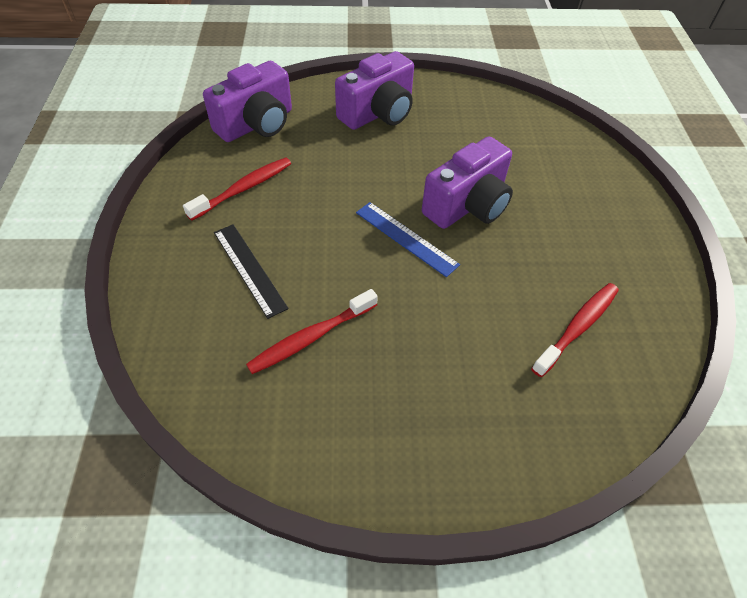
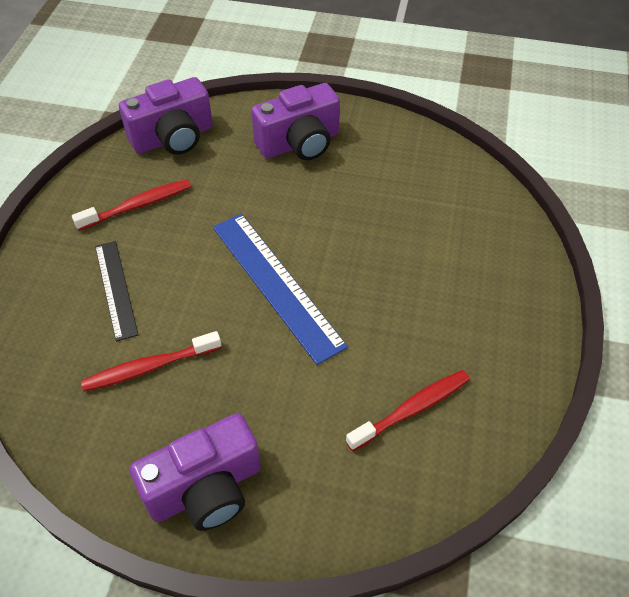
camera: 15 degrees right, 0 degrees up
(406, 238) = (276, 284): blue ruler -> blue ruler, size x1.64
(468, 205) = (352, 260): purple camera -> purple camera (205, 489)

